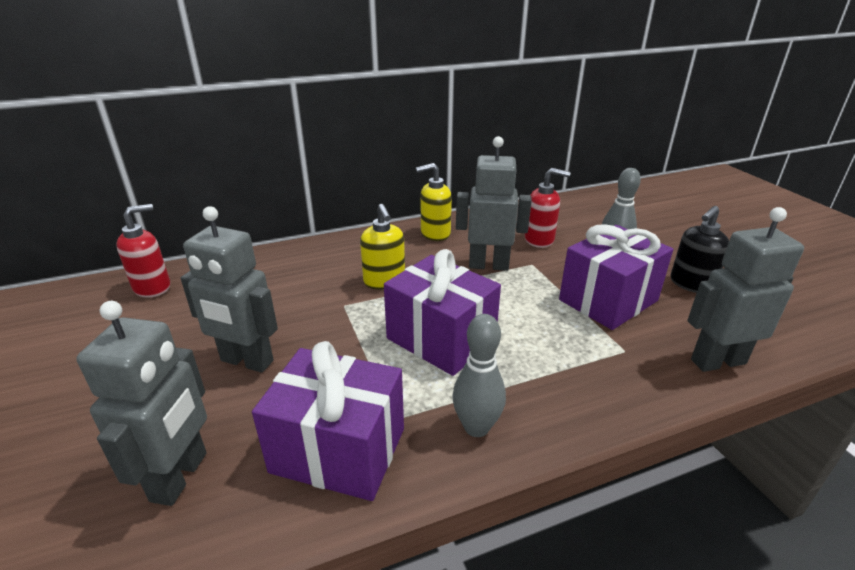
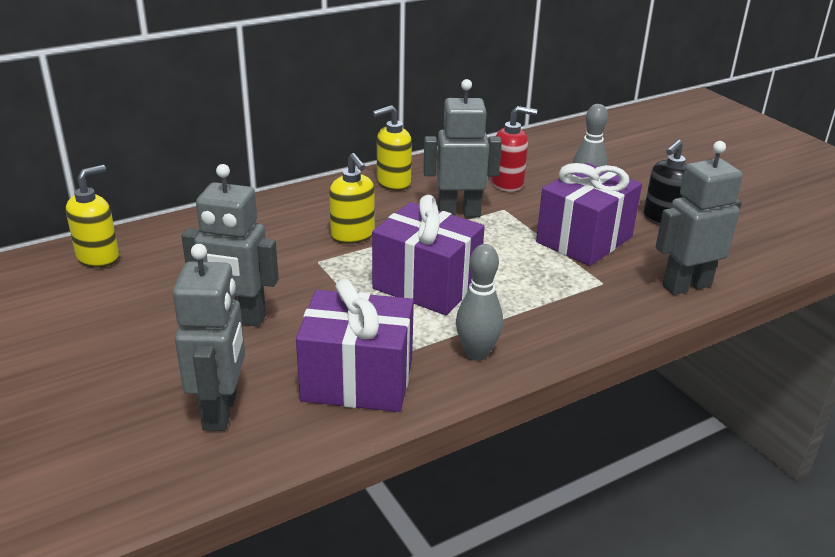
camera: 10 degrees left, 0 degrees up
(152, 287) = (98, 257): red soap dispenser -> yellow soap dispenser

